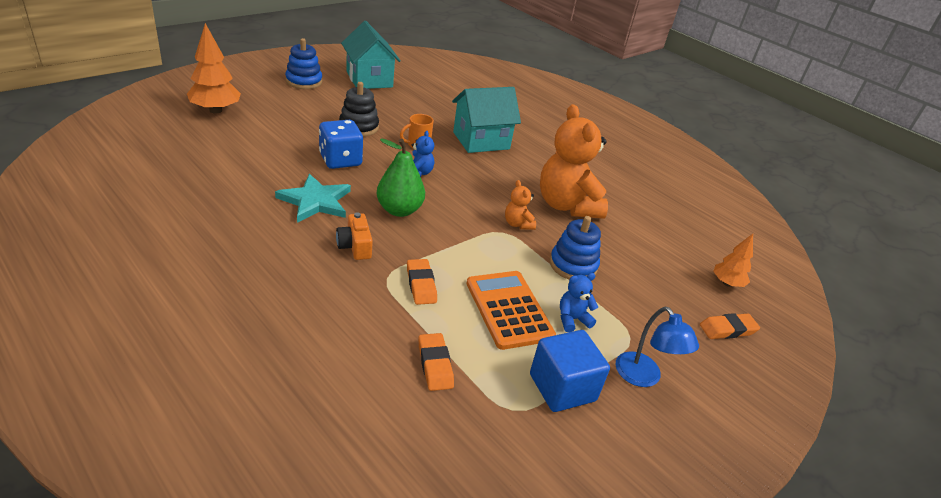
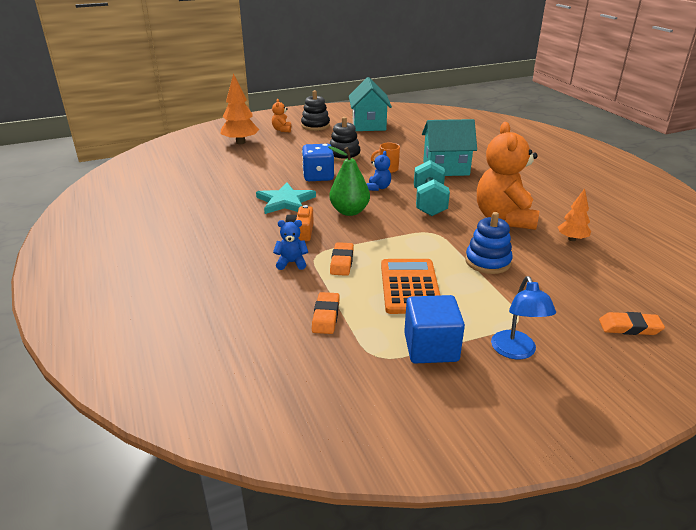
camera: 25 degrees right, 5 degrees down
(304, 81) = (315, 125): blue stacking toy -> black stacking toy
(482, 191) = (429, 203): none -> turquoise dumbbell
(517, 224) = (449, 228): orange teddy bear -> orange teddy bear (282, 130)
(572, 319) = (466, 300): blue teddy bear -> blue teddy bear (291, 263)
(727, 283) = (648, 291): orange tree -> orange tree (572, 239)

